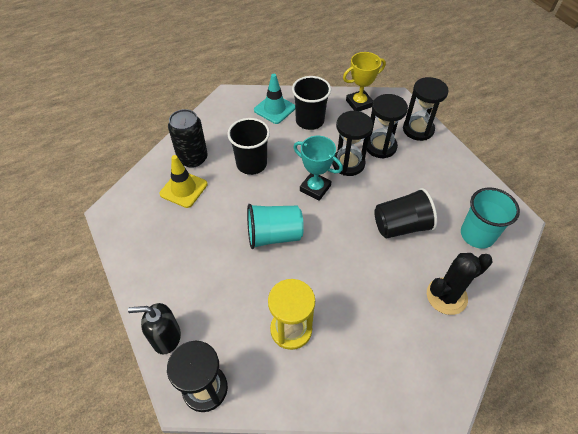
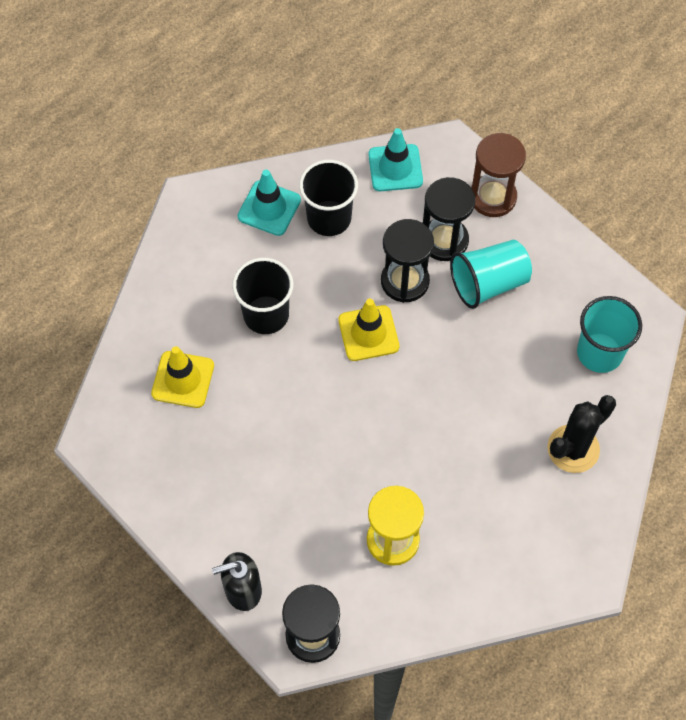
camera: 15 degrees left, 10 degrees up
(193, 158) = (176, 326): black can -> none
(274, 235) = (333, 419): turquoise cup -> turquoise cup (488, 283)
(315, 188) = (368, 333): turquoise trophy -> yellow traffic cone
(359, 103) = (395, 168): yellow trophy -> turquoise traffic cone
(401, 226) = (498, 364): black cup -> none
(418, 129) = (492, 197): black hourglass -> brown hourglass

